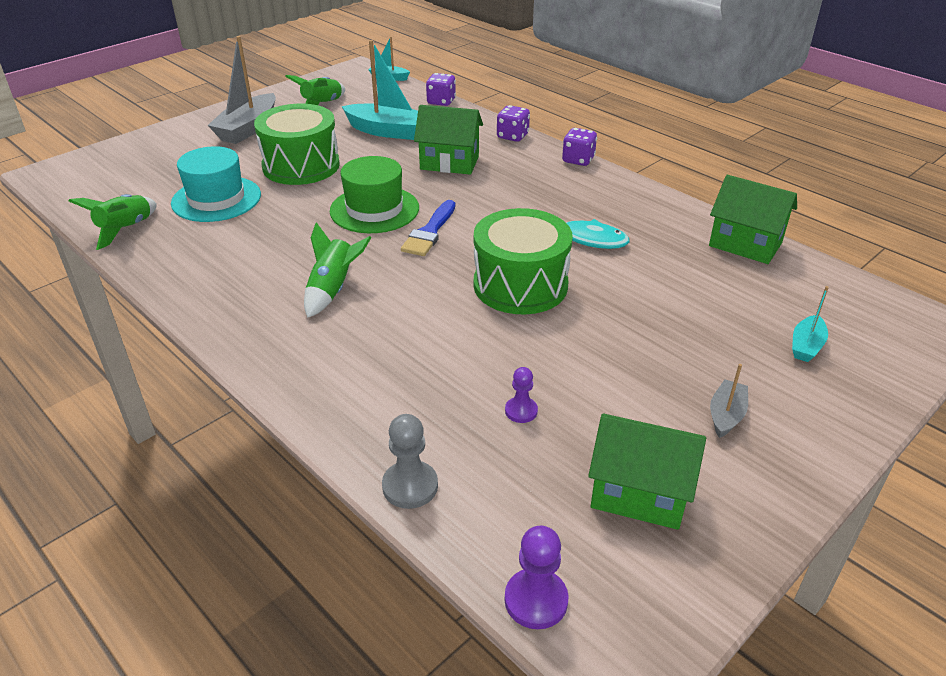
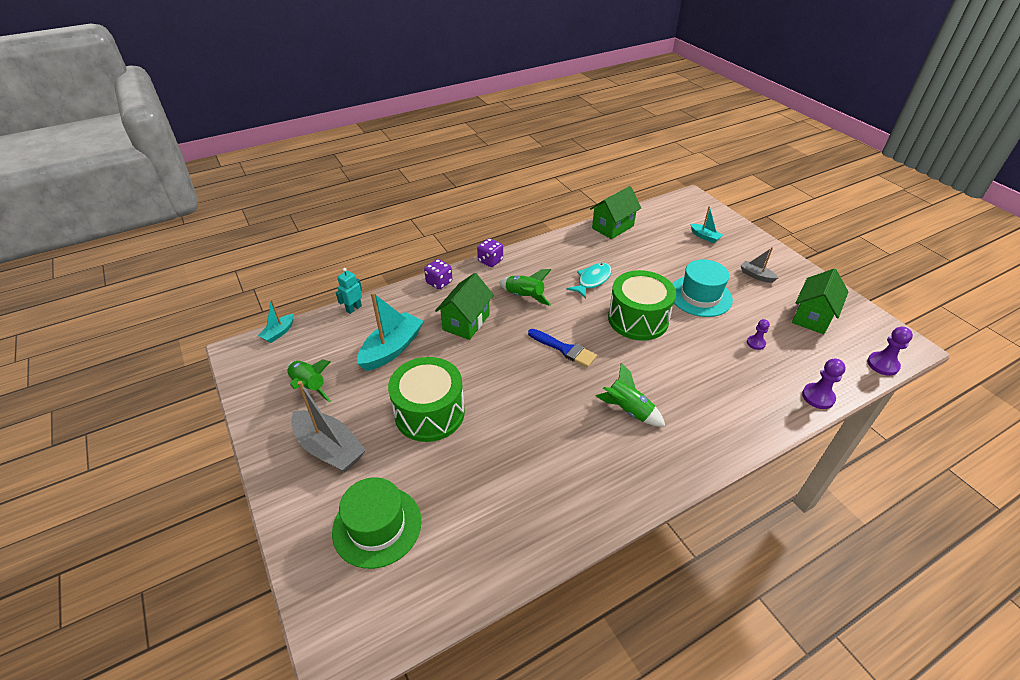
camera: 75 degrees left, 5 degrees up
(125, 229) = (501, 556): green rocket -> green rocket (524, 297)
(216, 199) = (467, 479): turquoise hat -> turquoise hat (700, 296)
(374, 209) = (523, 374): green hat -> green hat (377, 526)
(410, 486) = (818, 397): grey pawn -> purple pawn
(441, 101) = (354, 308): purple dice -> turquoise robot

